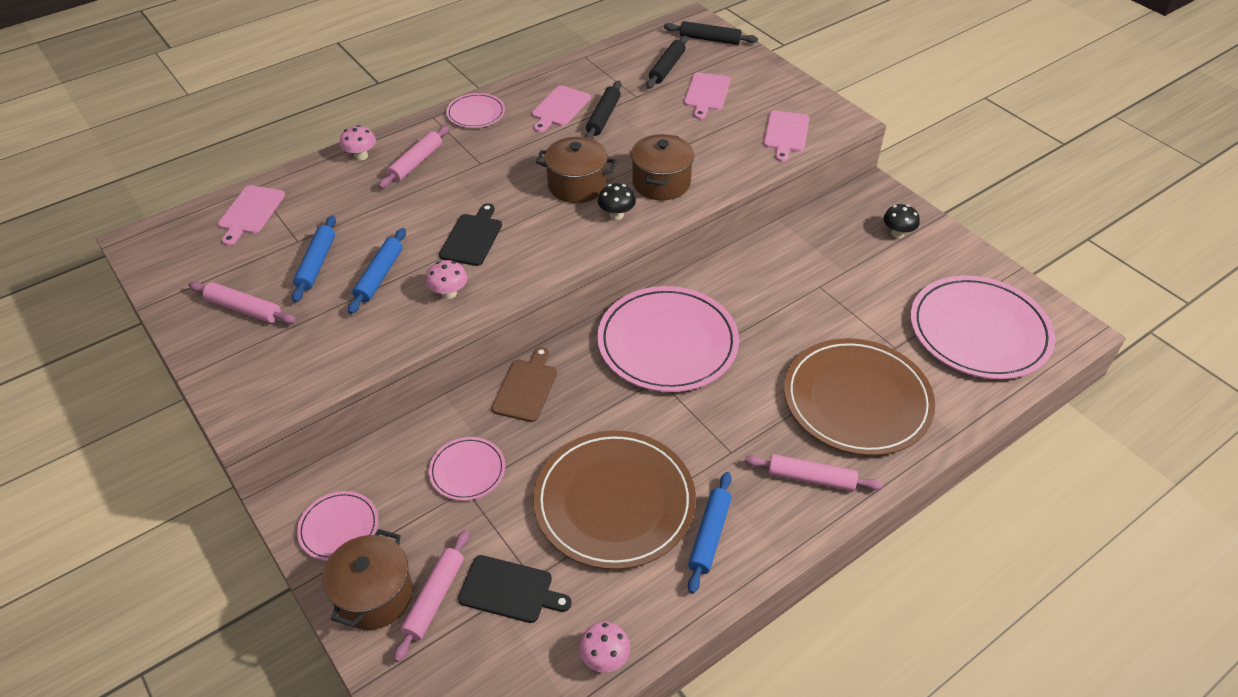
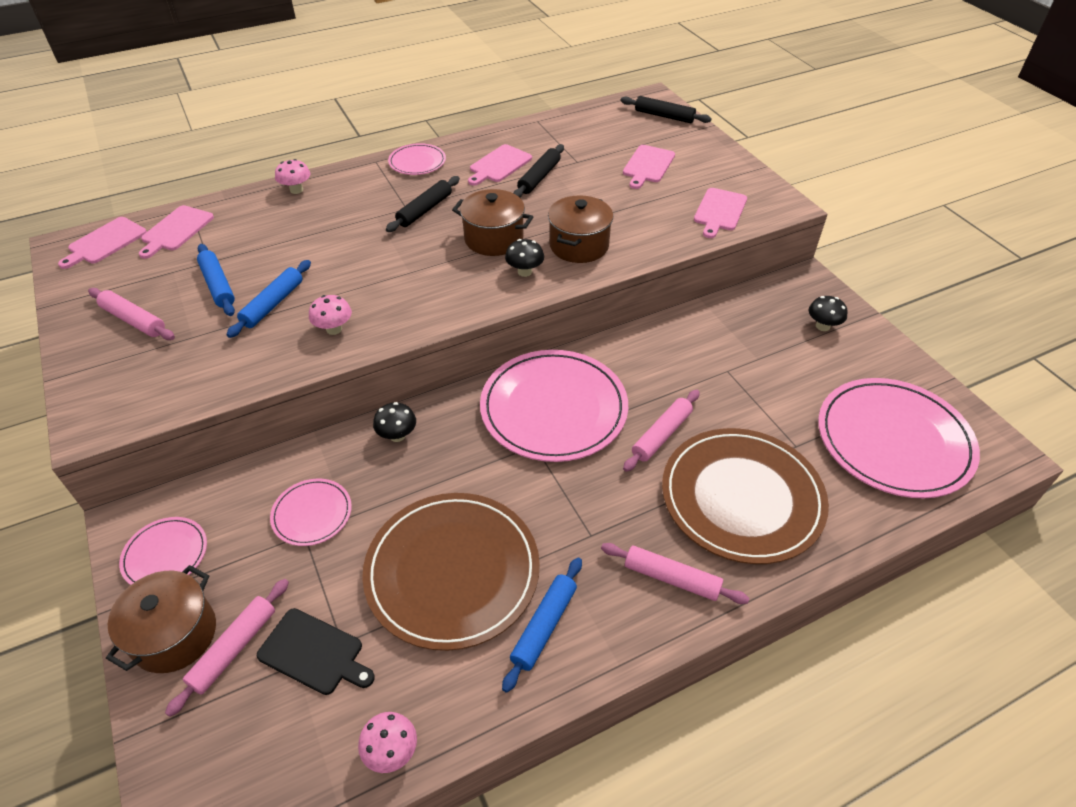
camera: 10 degrees right, 0 degrees up
(180, 233) = (105, 242): none -> pink cutting board
(317, 264) = (218, 285): blue rolling pin -> blue rolling pin turned 45 degrees counterclockwise
(416, 163) = (345, 201): pink rolling pin -> pink rolling pin (661, 435)
(472, 237) = (375, 277): black cutting board -> none
(526, 387) = (397, 435): brown cutting board -> black mushroom
(667, 68) = (615, 138): black rolling pin -> black rolling pin (425, 210)

